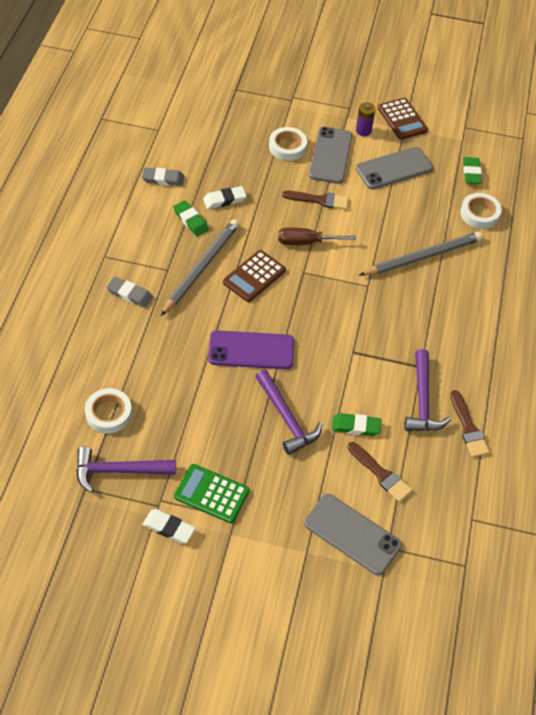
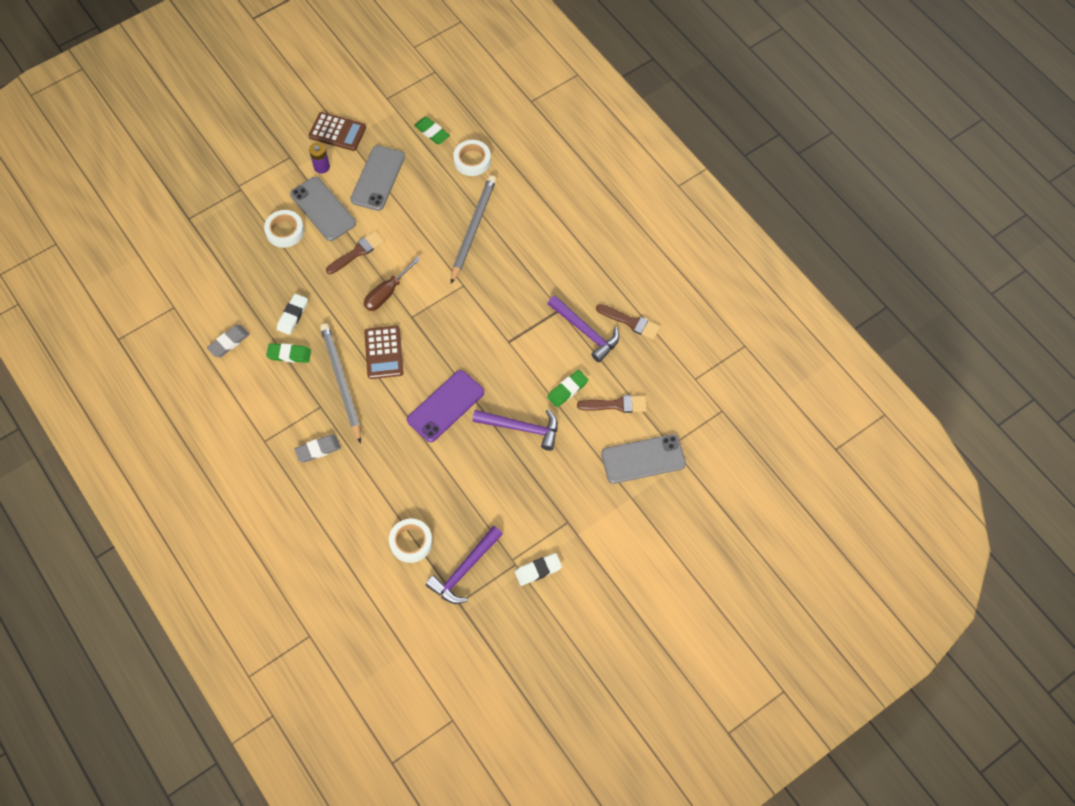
camera: 45 degrees left, 10 degrees up
(211, 494) = (536, 523): green calculator -> none

